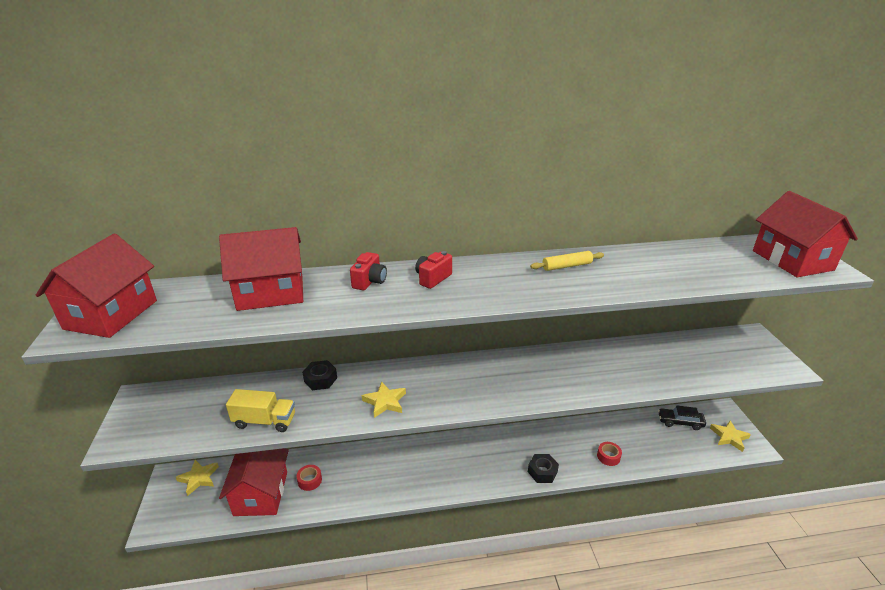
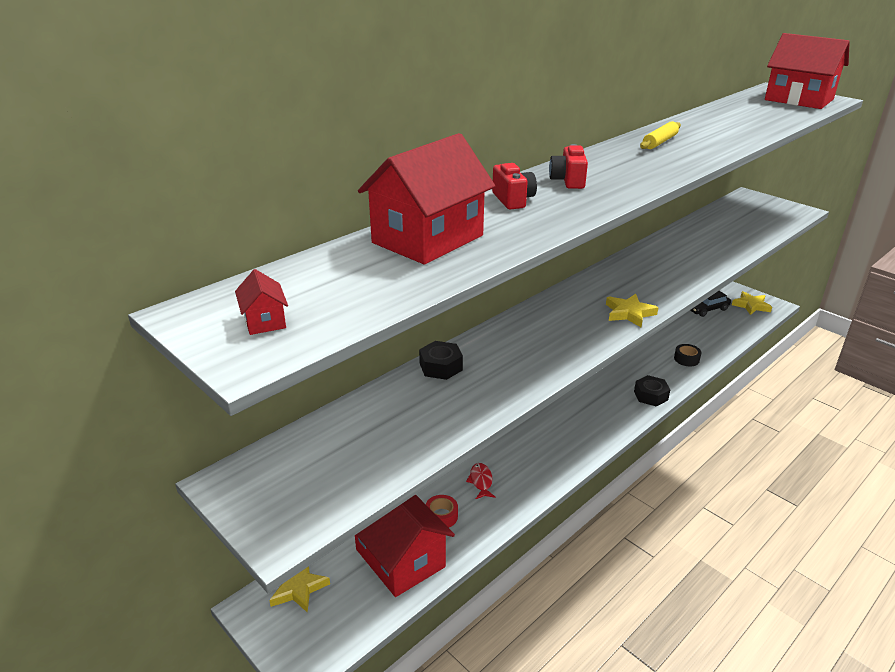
camera: 35 degrees left, 0 degrees up
(111, 314) = (264, 321): red house -> red house, size x0.40
(265, 421) = (439, 428): yellow truck -> none
(356, 471) = (481, 481): none -> red fish
(385, 402) = (539, 357): yellow star -> yellow star (629, 313)
(608, 456) = (686, 359): red tape -> black tape

